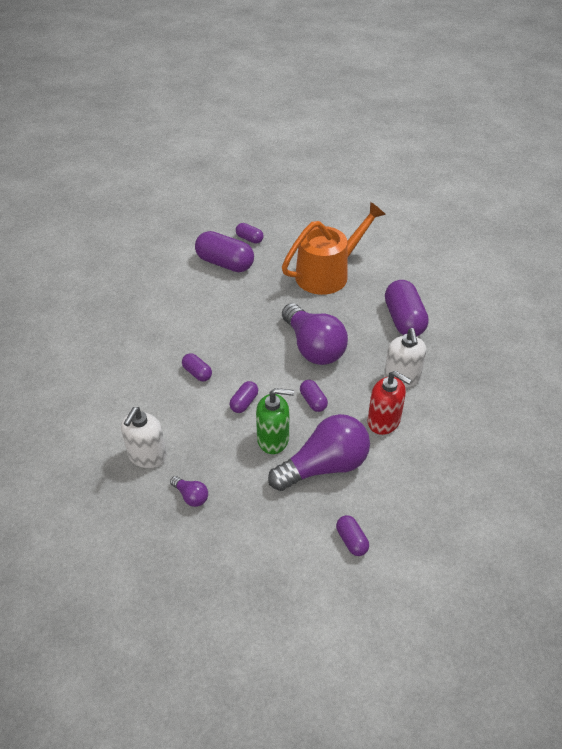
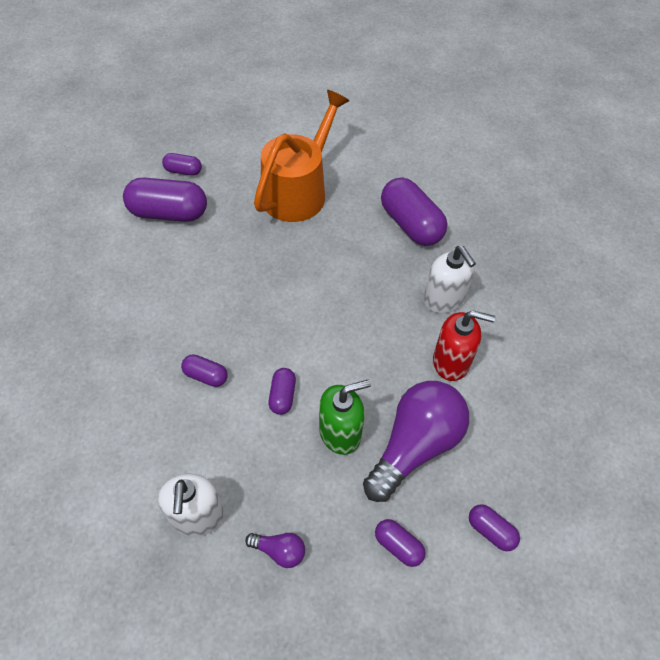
camera: 25 degrees left, 10 degrees up
(313, 347) = (328, 293): purple light bulb -> none
(313, 401) = (361, 364): purple capsule -> purple capsule (398, 546)

